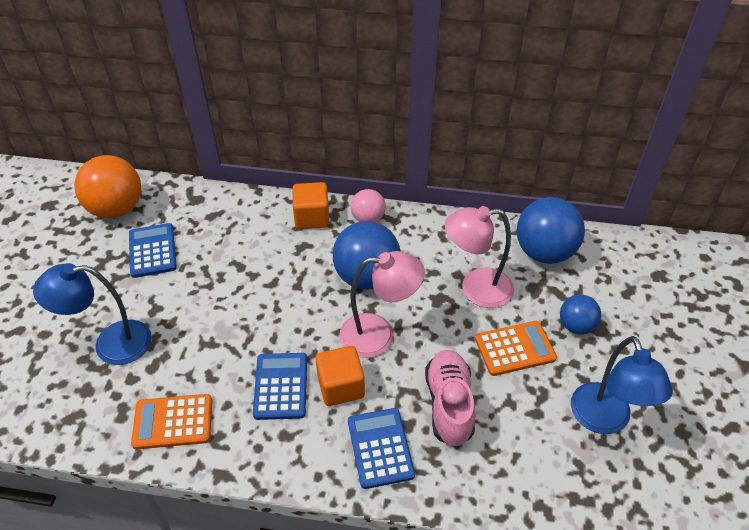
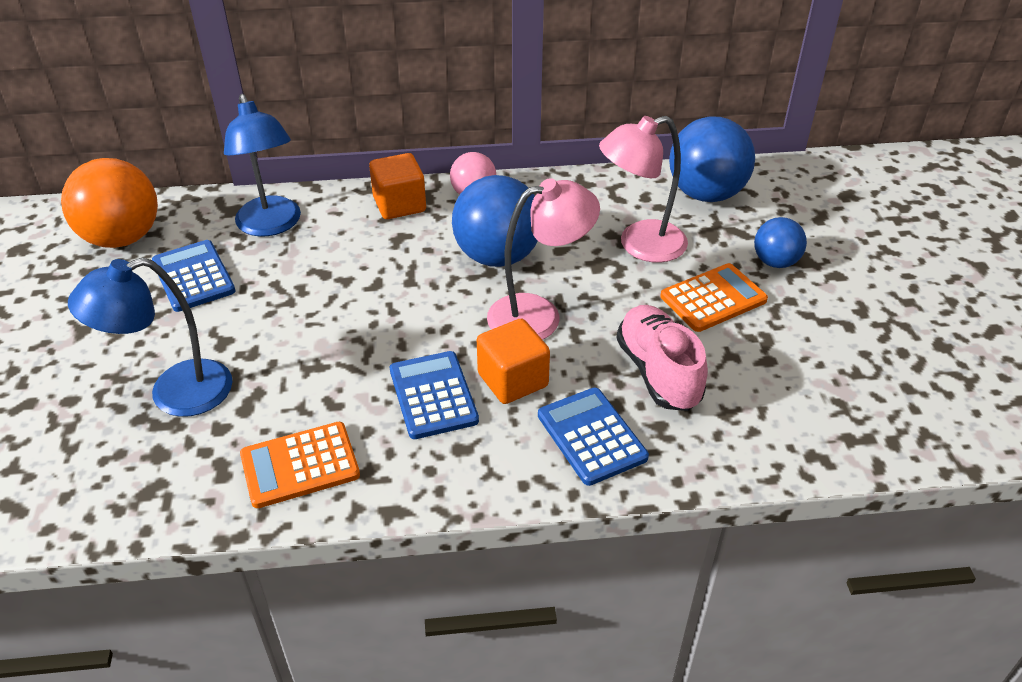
camera: 15 degrees left, 5 degrees down
(604, 420) = (850, 351): blue lamp -> blue lamp (271, 225)

